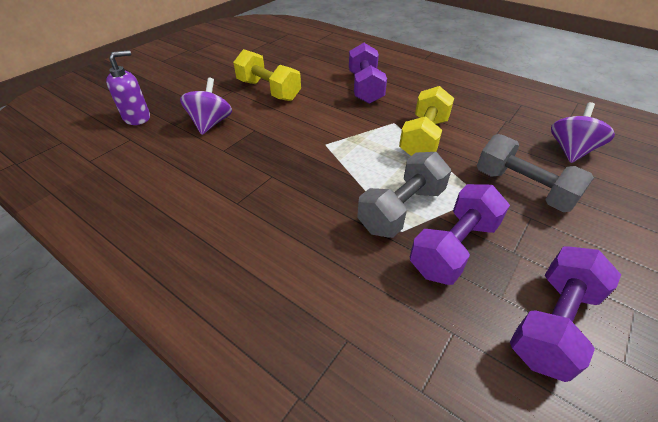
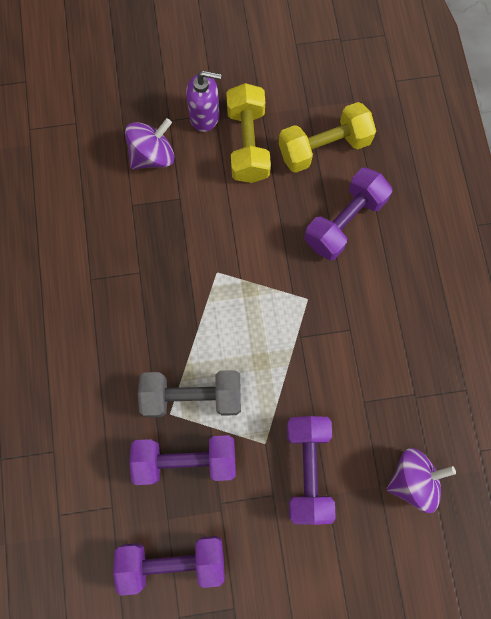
camera: 45 degrees right, 30 degrees up
(137, 118) = (102, 92): purple soap dispenser -> purple soap dispenser (205, 116)
(423, 138) = (306, 343): yellow dumbbell -> yellow dumbbell (324, 148)
(523, 188) = (308, 469): grey dumbbell -> purple dumbbell

